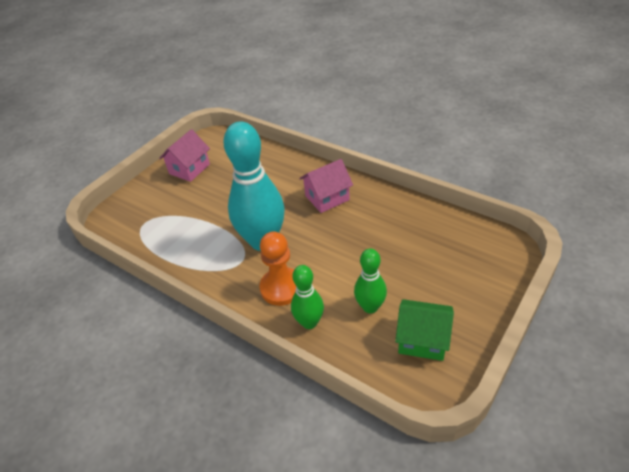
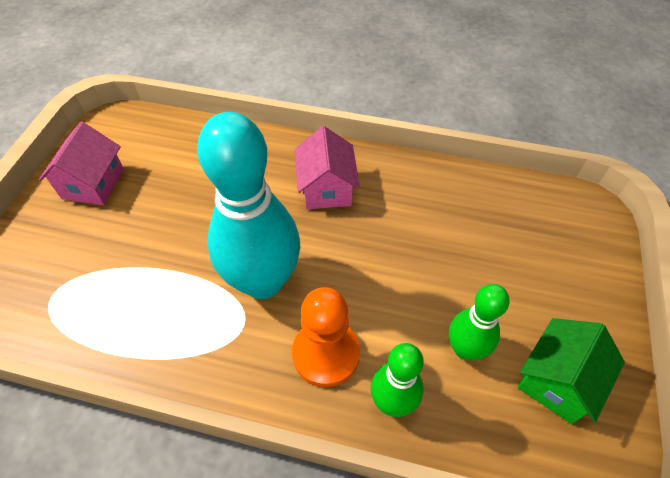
camera: 25 degrees left, 10 degrees up
(327, 198) = (326, 188): pink house -> pink house turned 45 degrees counterclockwise
(422, 340) = (557, 381): green house -> green house turned 45 degrees counterclockwise

